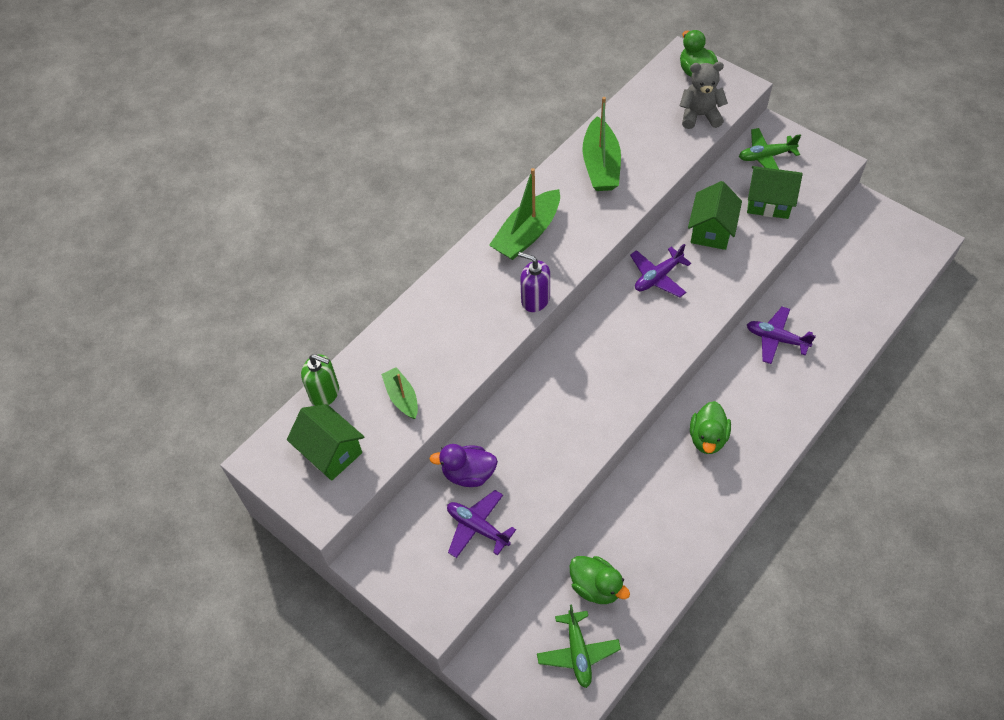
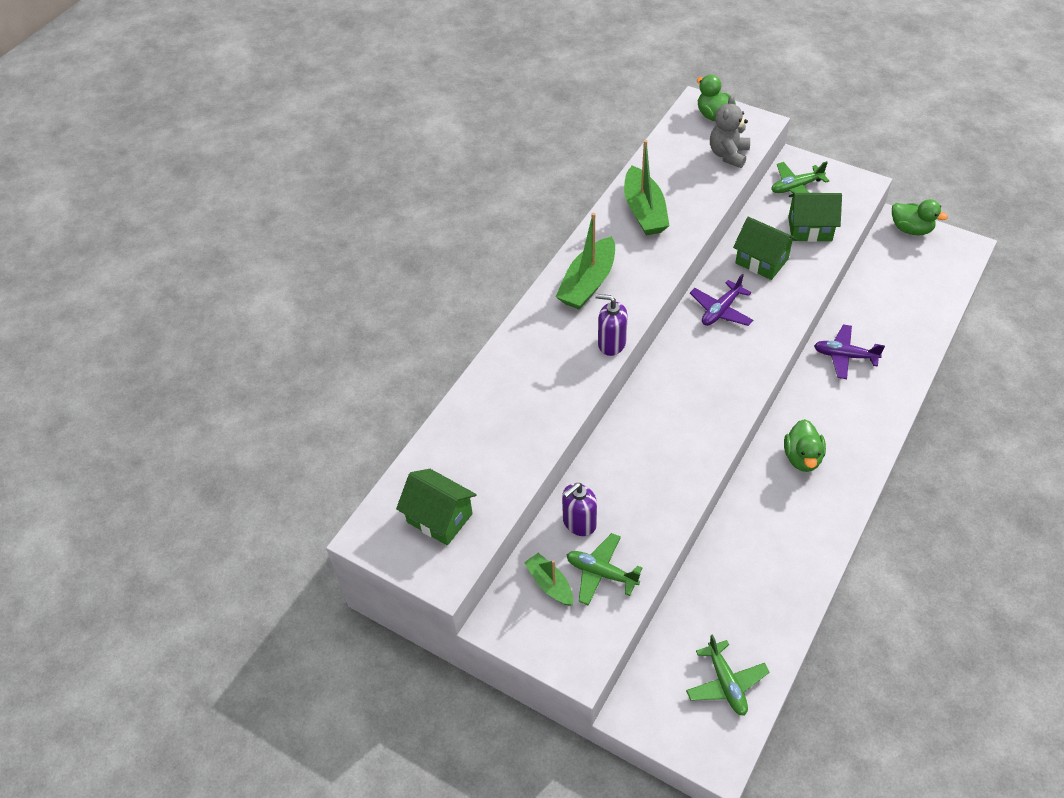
camera: 10 degrees left, 5 degrees down
(325, 393) = (419, 461): green soap dispenser -> none
(402, 397) = (500, 454): green boat -> green boat (550, 584)
(468, 474) = (579, 523): purple duck -> purple soap dispenser
(477, 527) = (601, 573): purple plane -> green plane
(596, 587) = (728, 616): green duck -> green duck (911, 229)
(700, 116) = (728, 155): grey teddy bear -> grey teddy bear turned 60 degrees counterclockwise
(711, 231) = (761, 261): green house -> green house turned 60 degrees counterclockwise

